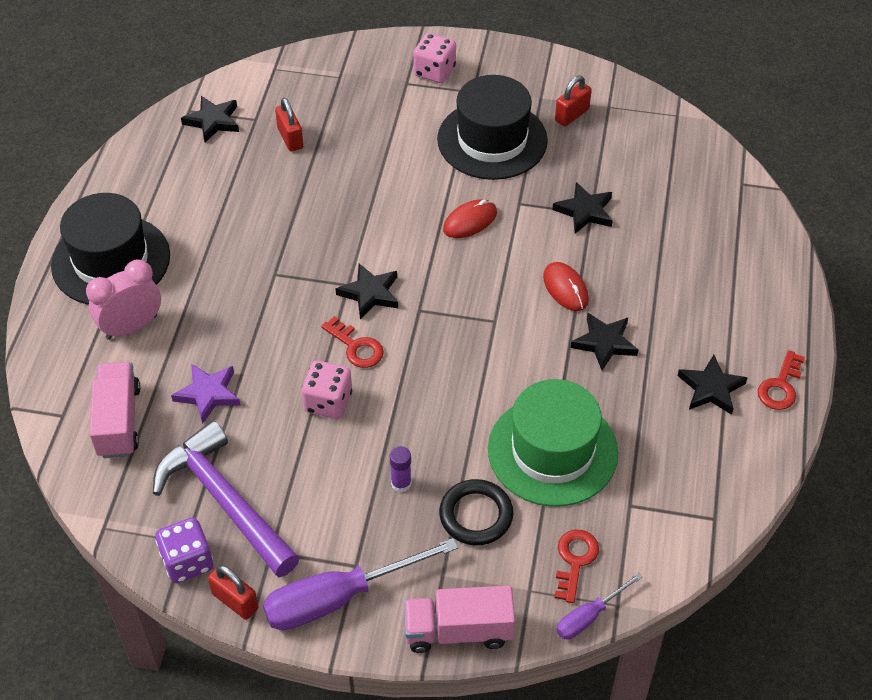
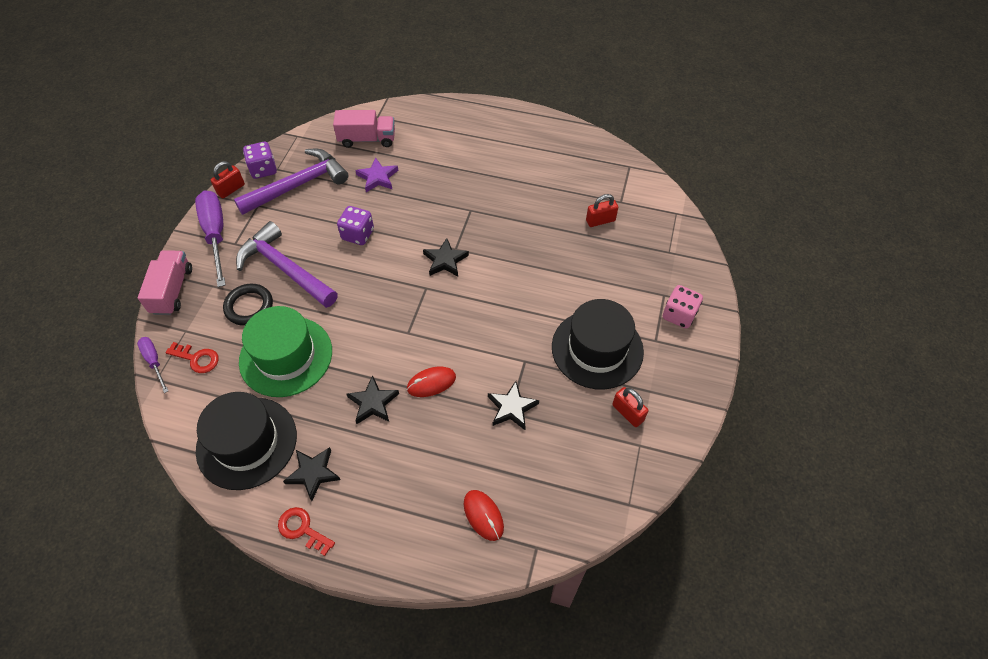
camera: 95 degrees right, 5 degrees up
(111, 260) = (492, 132): black hat -> black hat (247, 442)
(131, 327) = (436, 142): pink clock -> none
(213, 121) = (618, 179): black star -> none
(328, 402) = (358, 234): pink dice -> purple dice
(356, 347) = (400, 251): red key -> none
(401, 483) = (285, 269): purple glue stick -> purple hammer
(470, 221) = (508, 325): red mouse -> red mouse (483, 515)

